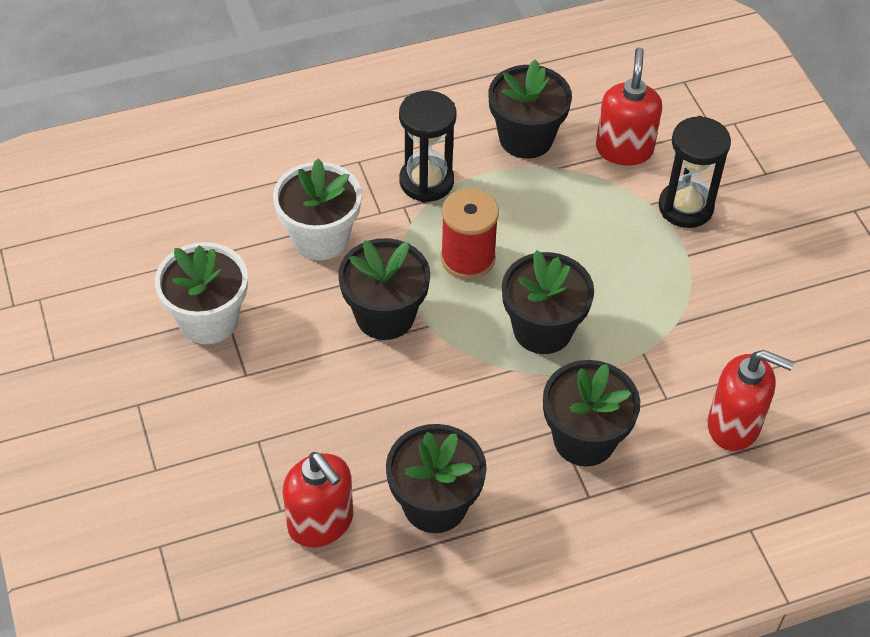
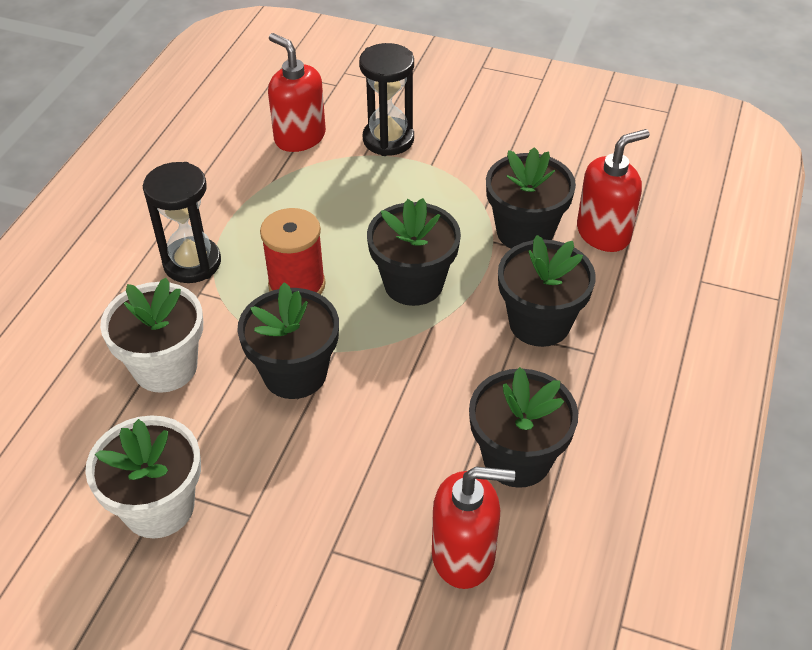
camera: 50 degrees left, 5 degrees down
(526, 138) = (223, 181): black flower pot -> black flower pot (525, 232)

